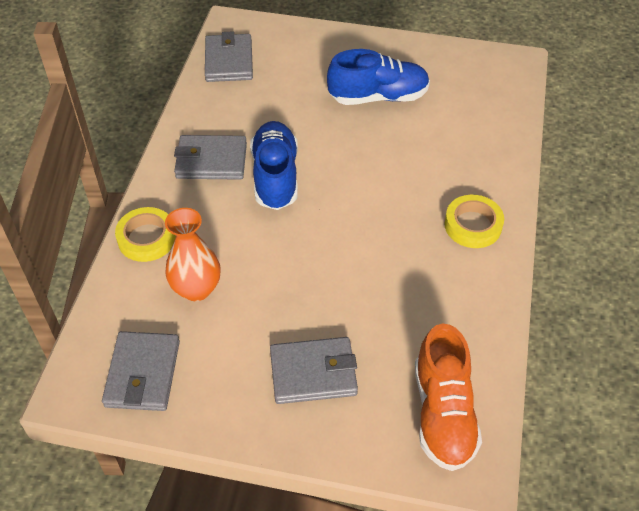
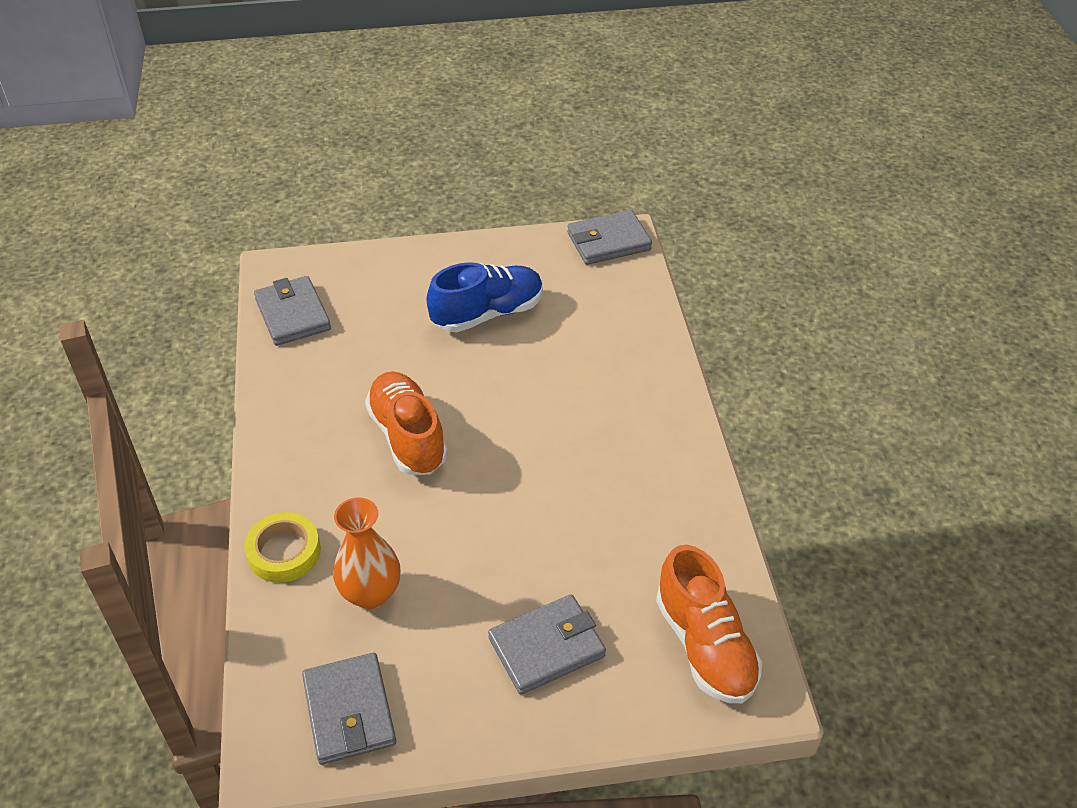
camera: 20 degrees left, 5 degrees down
(211, 161) = (323, 438): grey wallet -> grey wallet (608, 241)
(275, 176) = (407, 436): blue shoe -> orange shoe
(473, 225) = (652, 431): yellow tape -> none

